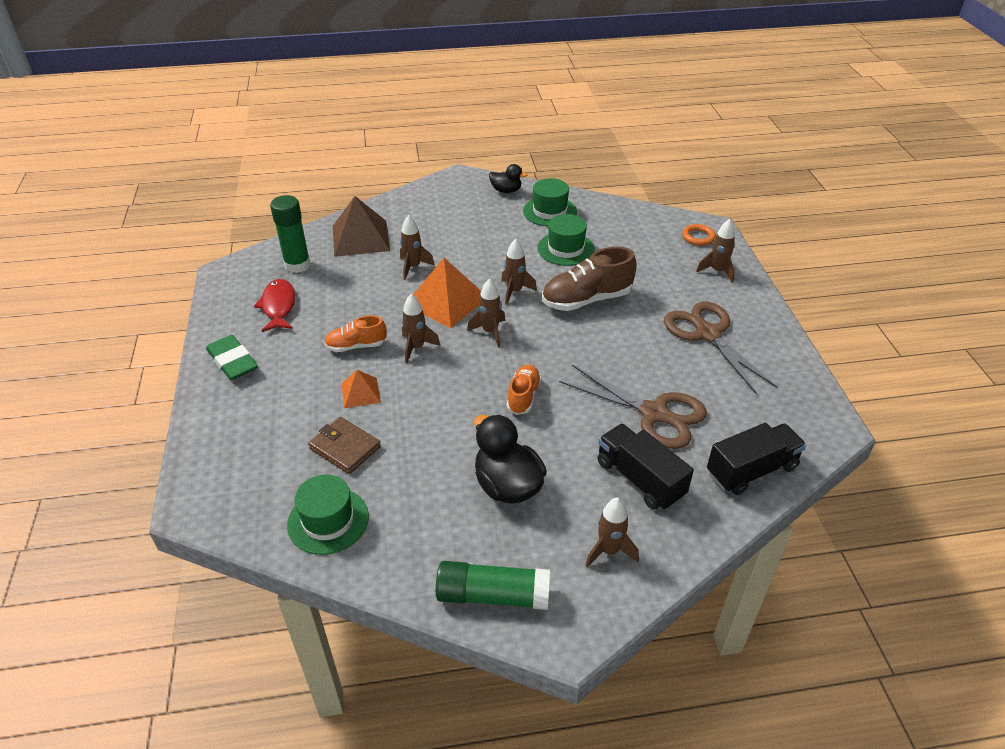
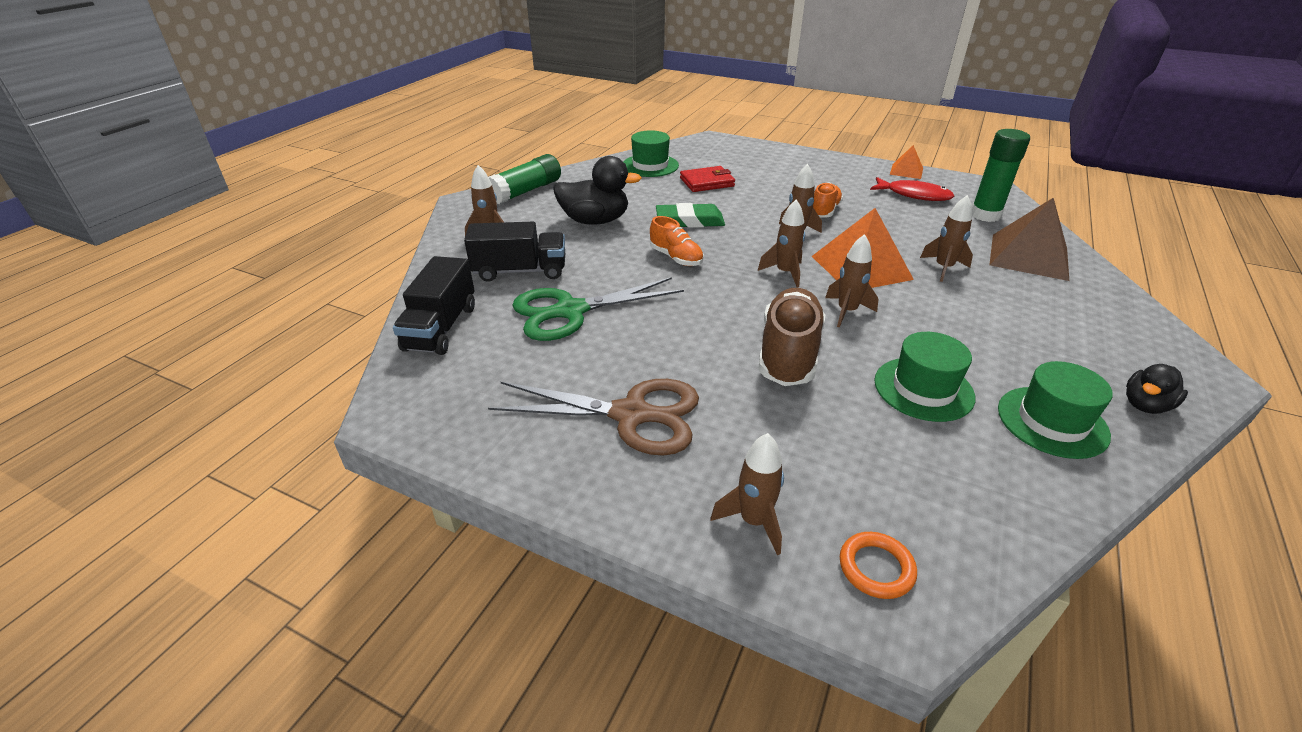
camera: 125 degrees right, 5 degrees down
(232, 361) = (847, 168): green eraser -> green eraser (690, 221)
(345, 448) = (707, 182): brown wallet -> red wallet
(360, 392) = (760, 199): orange pyramid -> orange pyramid (906, 171)
(654, 413) = (571, 311): brown scissors -> green scissors

